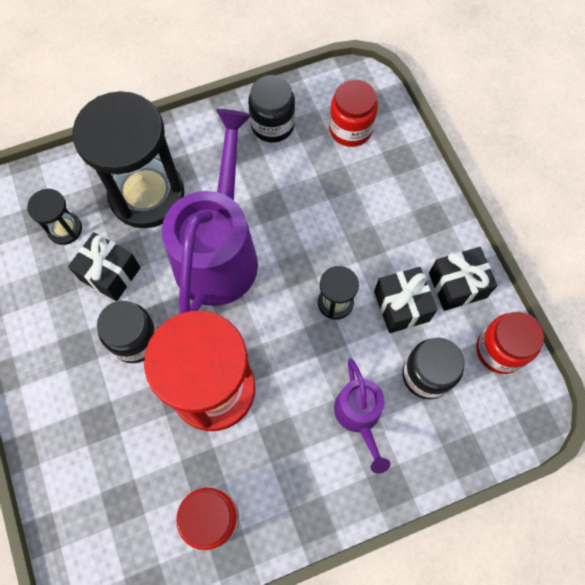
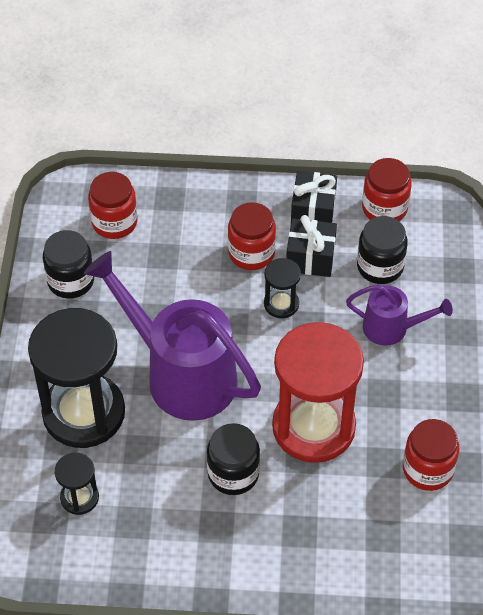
camera: 65 degrees left, 15 degrees down
(110, 273) = (152, 473): black gift -> none
(378, 252) = (251, 253): none -> red jar

